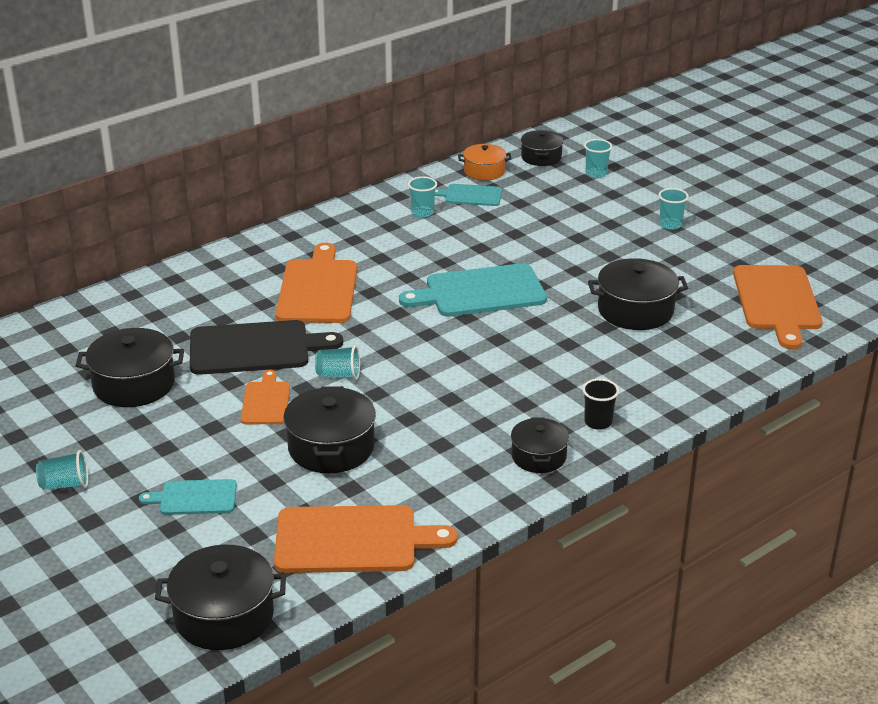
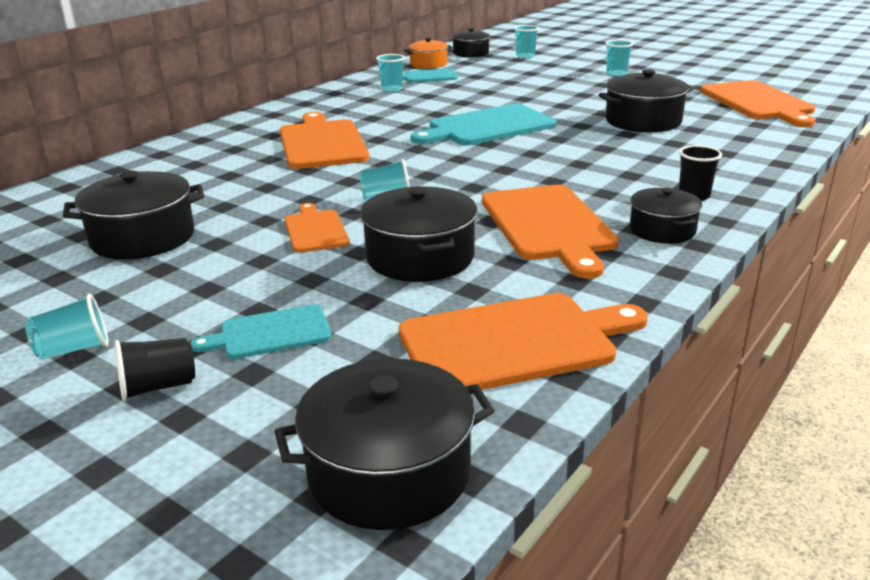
camera: 15 degrees left, 5 degrees down
(110, 527) = (158, 387): none -> black cup
(255, 348) = (278, 191): black cutting board -> none
(451, 433) = (548, 225): none -> orange cutting board

